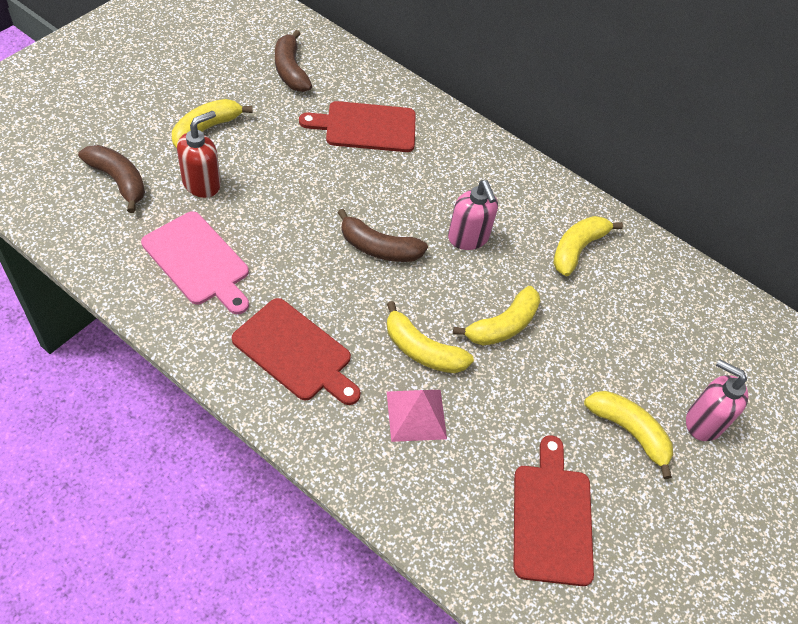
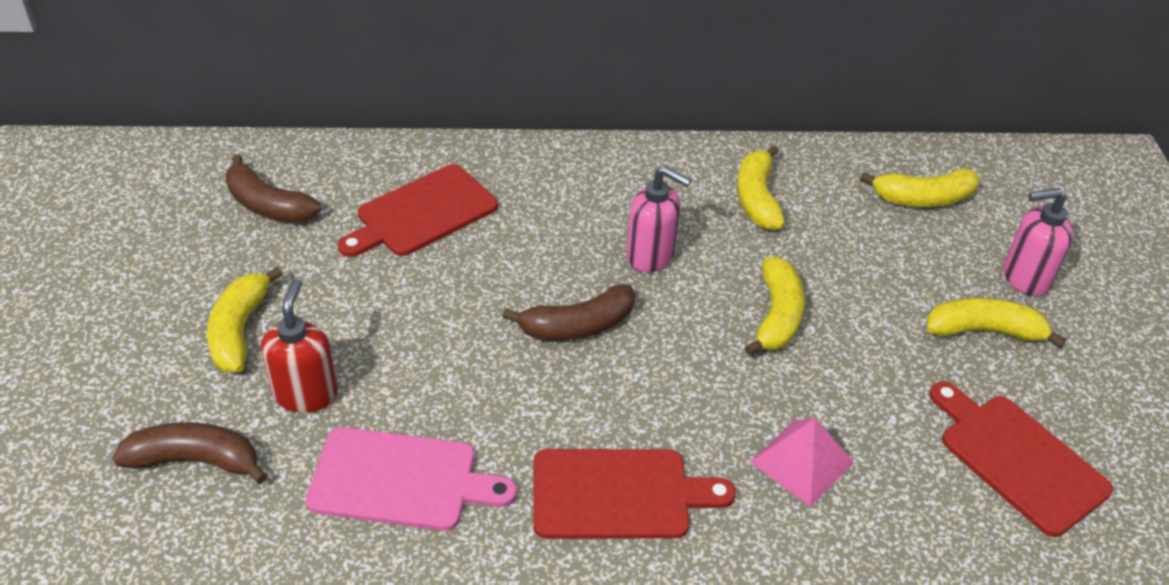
camera: 35 degrees left, 10 degrees down
(422, 350) = (735, 395): yellow banana -> yellow banana (923, 199)

